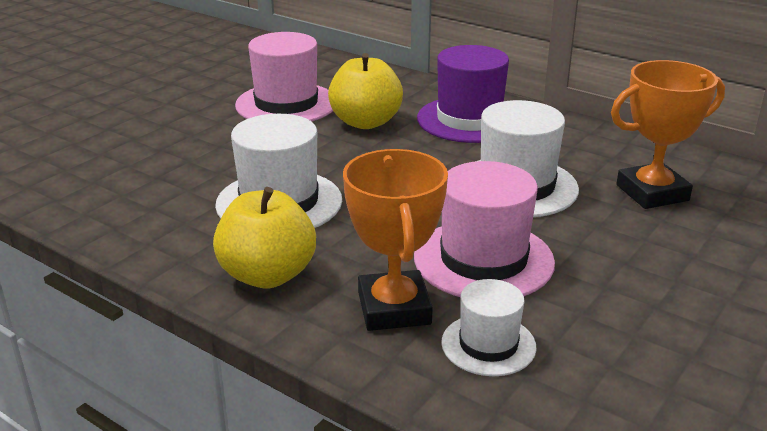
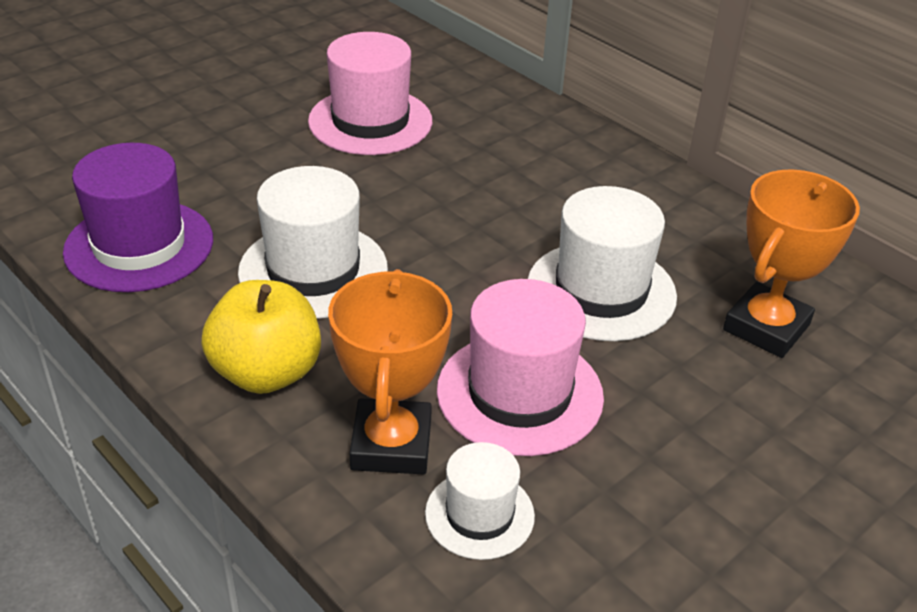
camera: 10 degrees right, 10 degrees up
(365, 122) = (455, 163): yellow apple -> none
(469, 120) = (583, 178): purple hat -> purple hat (139, 245)
(652, 193) = (766, 327): orange trophy -> orange trophy turned 45 degrees counterclockwise

